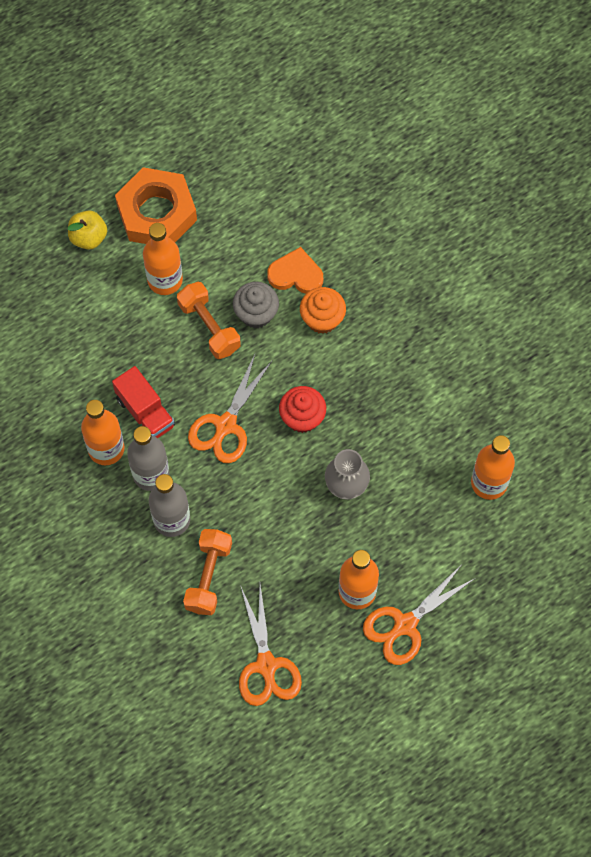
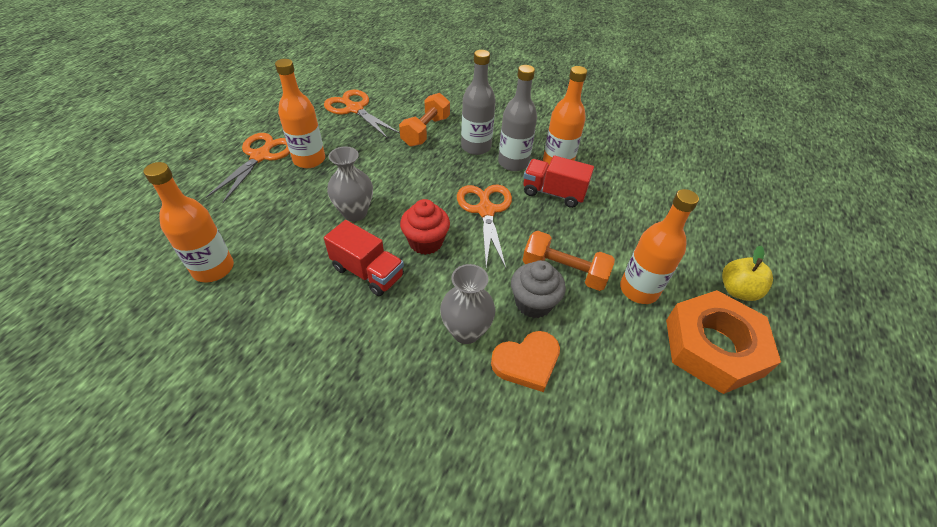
camera: 145 degrees right, 20 degrees down
(208, 576) = (426, 131): orange dumbbell -> orange dumbbell turned 45 degrees clockwise
(322, 319) = (466, 331): orange cupcake -> grey vase
(367, 412) = (368, 272): none -> red truck

